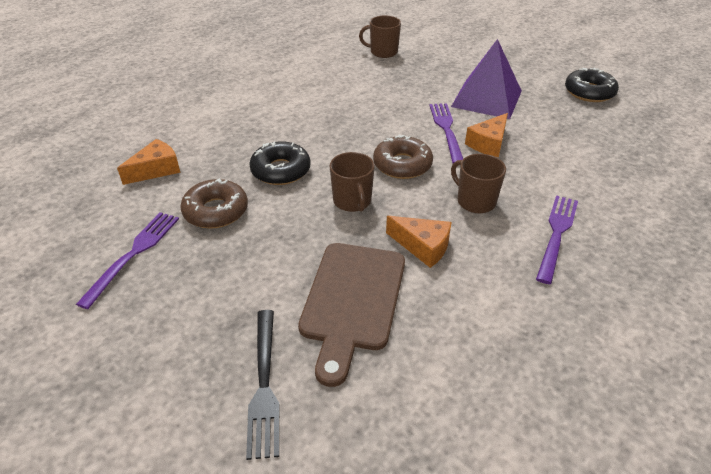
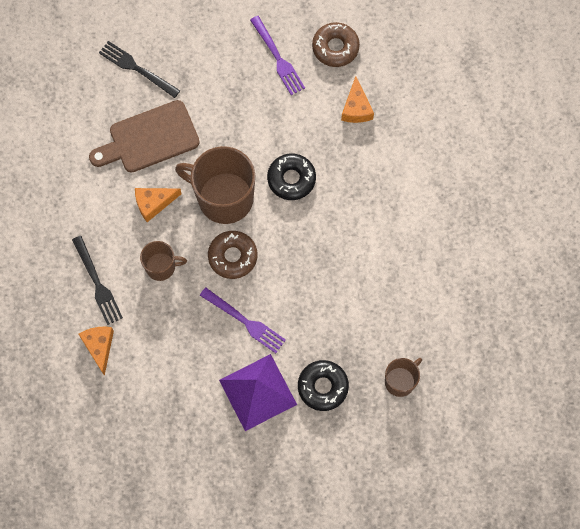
camera: 130 degrees right, 30 degrees up
(216, 211) = (281, 118): brown donut -> brown donut (335, 48)
(352, 201) = (224, 197): brown mug -> brown mug, size x1.89
(352, 301) = (149, 138): brown cutting board -> brown cutting board turned 75 degrees counterclockwise
(488, 143) = (205, 334): orange cheese -> orange cheese (99, 347)
(556, 234) = (97, 283): purple fork -> black fork
(589, 92) = (197, 482): black donut -> black donut (323, 387)

